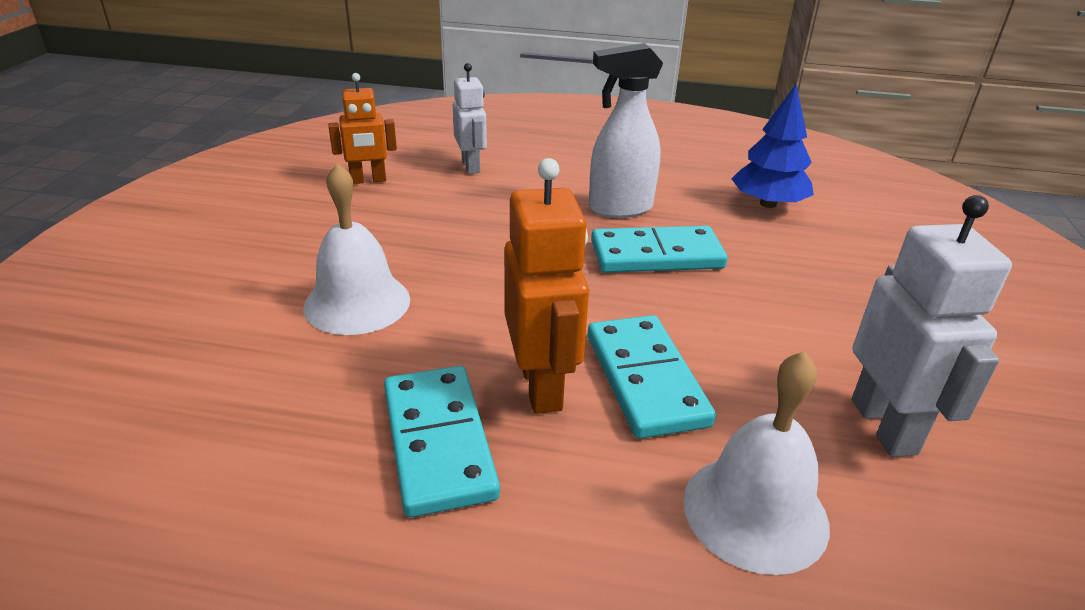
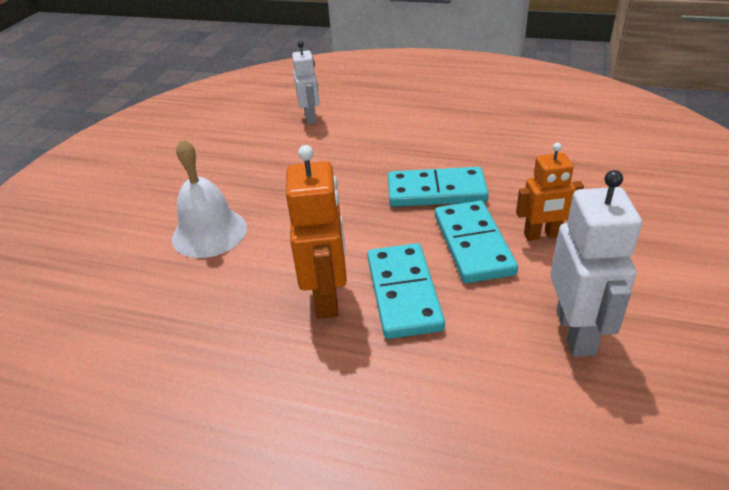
camera: 10 degrees right, 5 degrees up
(368, 180) = (232, 132): orange robot -> orange robot (542, 235)
(438, 442) = (247, 339): turquoise domino -> turquoise domino (473, 244)
(619, 208) = (417, 151): white spray bottle -> none
(755, 511) = (459, 395): white bell -> none
(768, 204) = (537, 144): blue tree -> none

